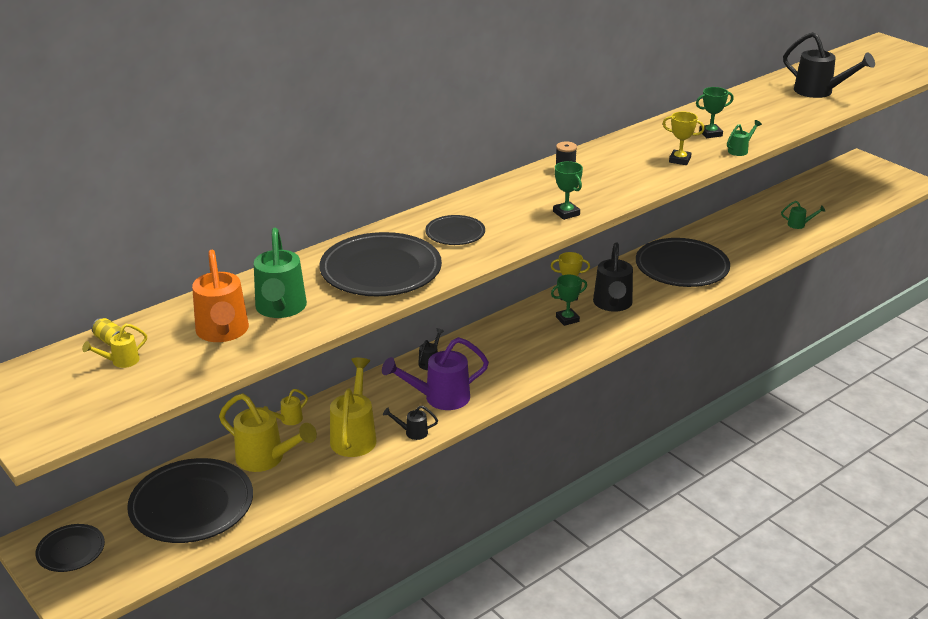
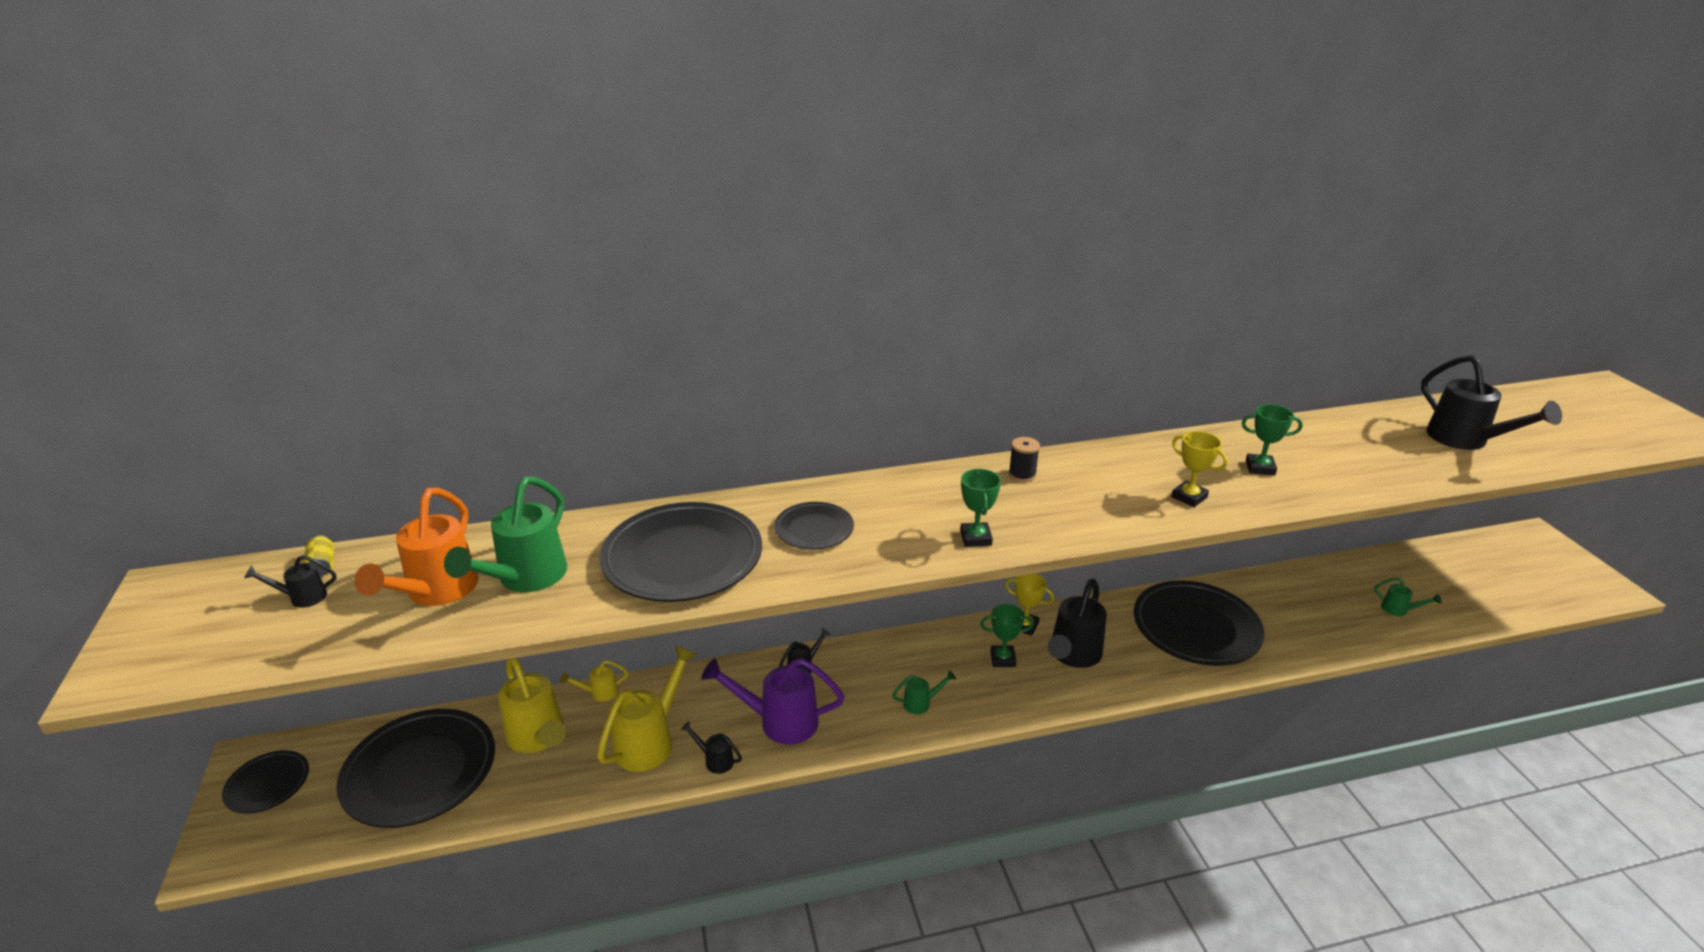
camera: 25 degrees right, 0 degrees up
(120, 362) = (302, 597): yellow watering can -> black watering can
(740, 150) = (1289, 503): green watering can -> green watering can (921, 703)

